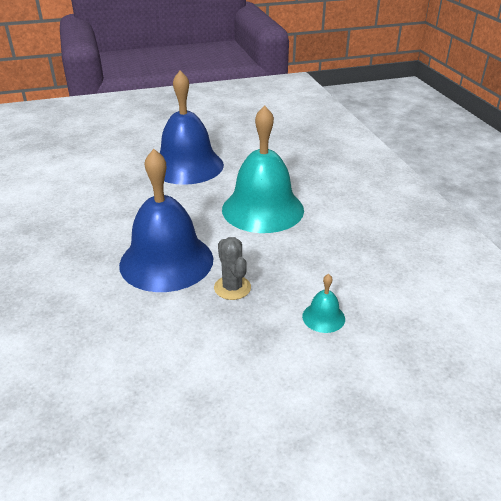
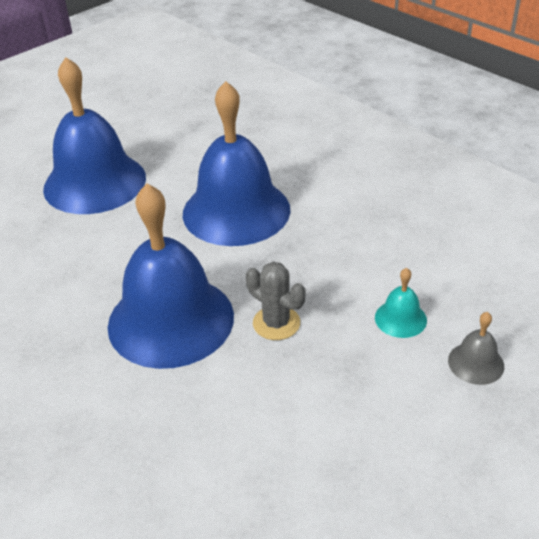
camera: 25 degrees left, 5 degrees up
(263, 209) = (236, 211): turquoise bell -> blue bell
(358, 370) = (476, 363): none -> grey bell

